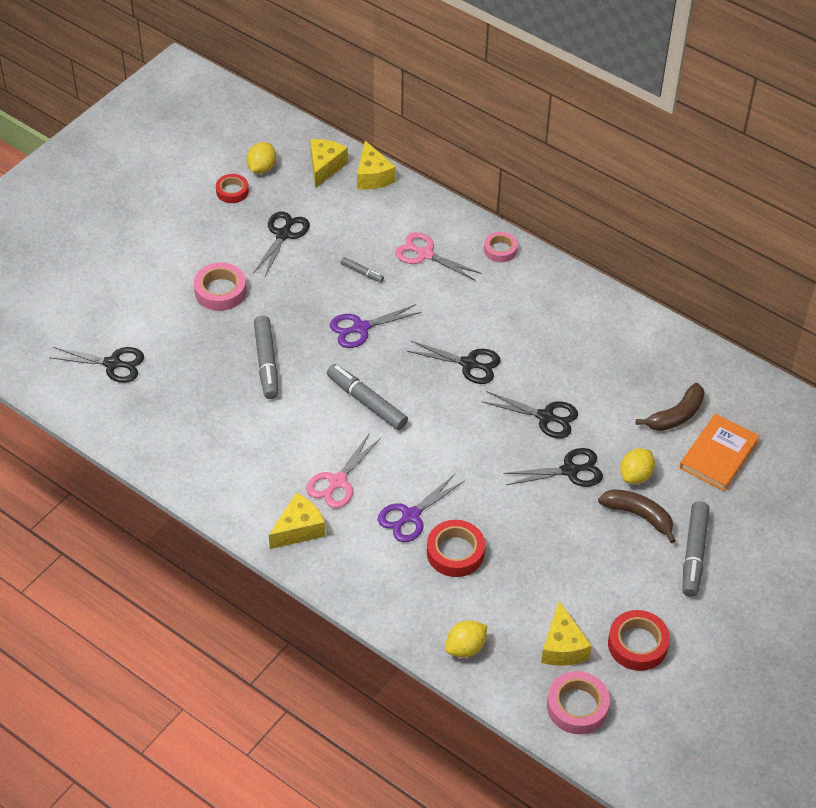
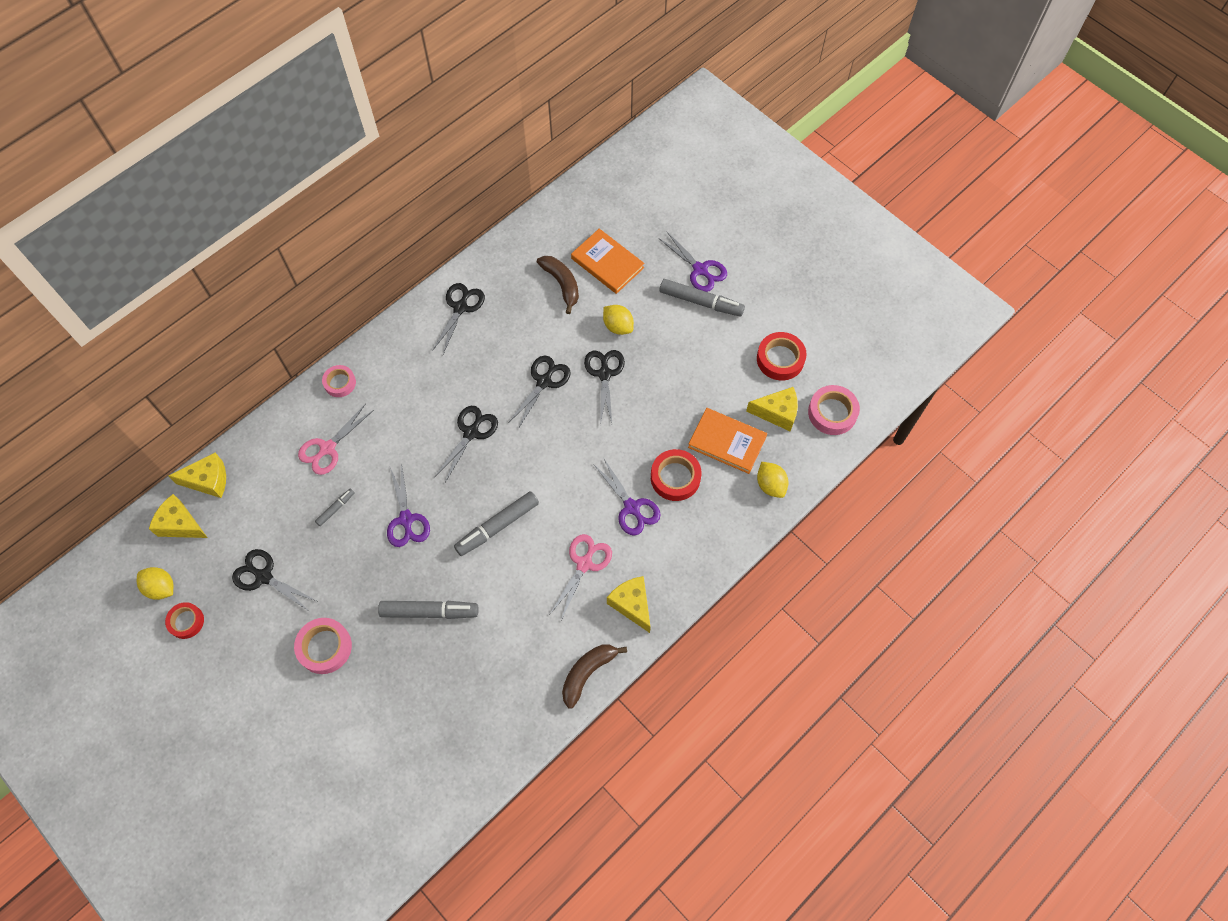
camera: 80 degrees left, 15 degrees up
(112, 364) = (397, 766): black scissors -> black scissors (460, 308)
(337, 481) = (584, 564): pink scissors -> pink scissors turned 105 degrees counterclockwise
(511, 598) = (727, 442): none -> orange book
(638, 516) = (658, 333): brown banana -> brown banana (587, 673)
(740, 548) = (700, 269): none -> purple scissors

